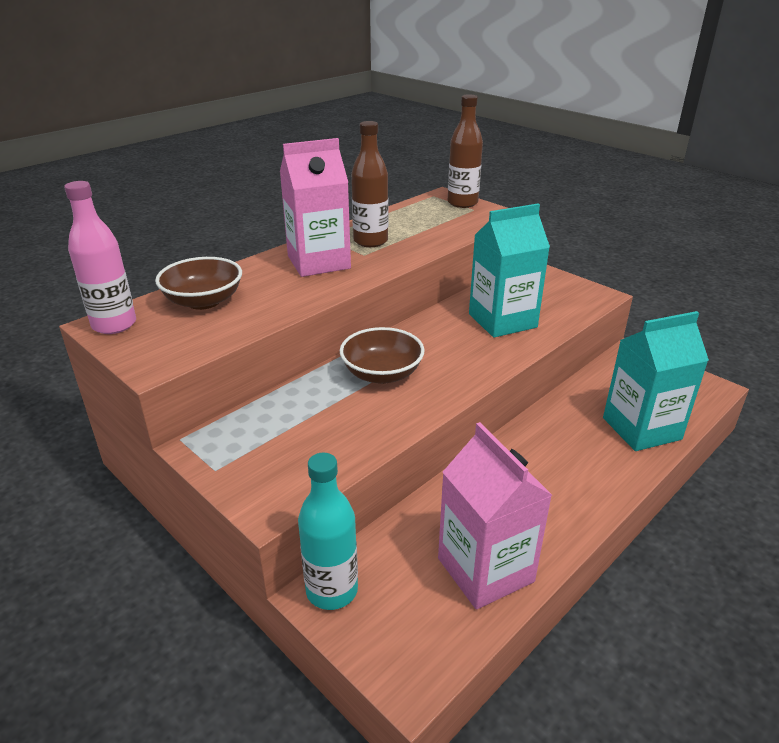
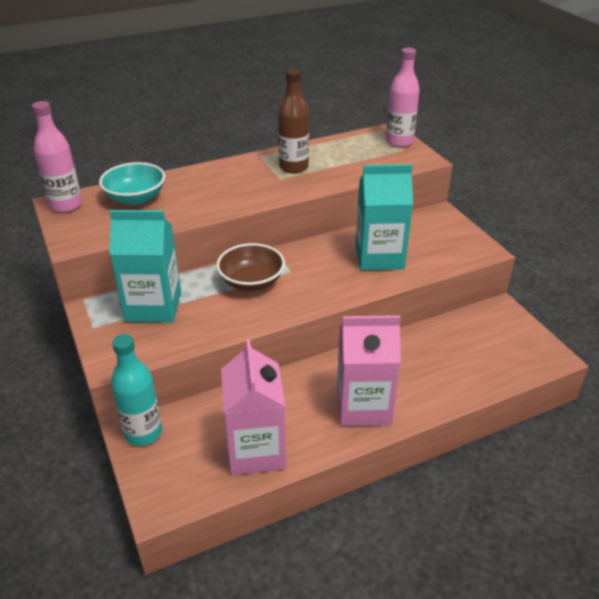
camera: 20 degrees right, 5 degrees up
(203, 301) = (135, 198): brown bowl -> turquoise bowl
(318, 262) = (240, 179): pink carton -> pink carton (363, 406)
(462, 203) = (399, 142): brown bottle -> pink bottle
(641, 428) = (459, 376): turquoise carton -> turquoise carton (153, 306)

